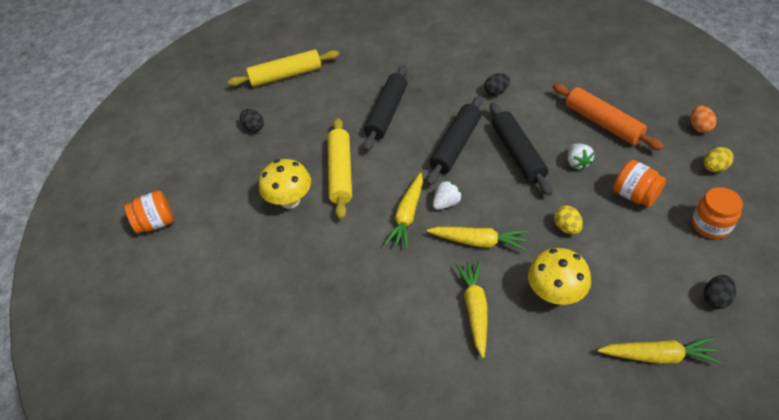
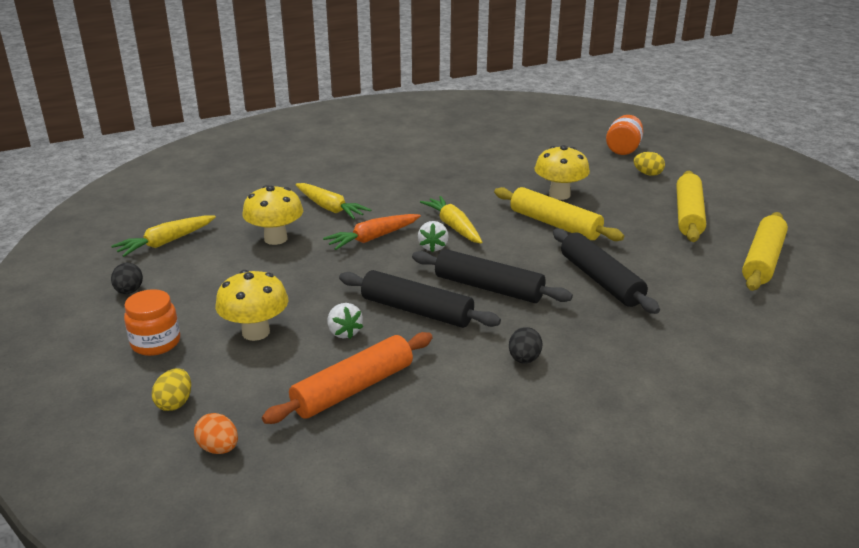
camera: 130 degrees right, 20 degrees down
(254, 127) = (688, 215): black egg -> yellow rolling pin
(456, 145) = (488, 288): black rolling pin -> black rolling pin turned 45 degrees counterclockwise
(479, 241) = (372, 238): yellow carrot -> orange carrot
(566, 227) = (304, 278): yellow egg -> yellow egg (647, 174)
(577, 163) = (344, 332): white strawberry -> white strawberry turned 150 degrees counterclockwise
(603, 123) = (353, 389): orange rolling pin -> orange rolling pin turned 45 degrees counterclockwise
(634, 195) = (256, 332): orange jar -> yellow mushroom

